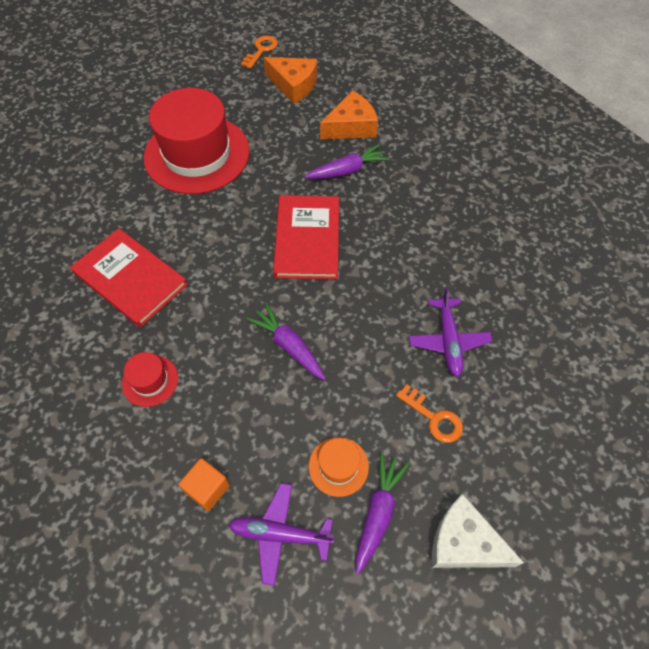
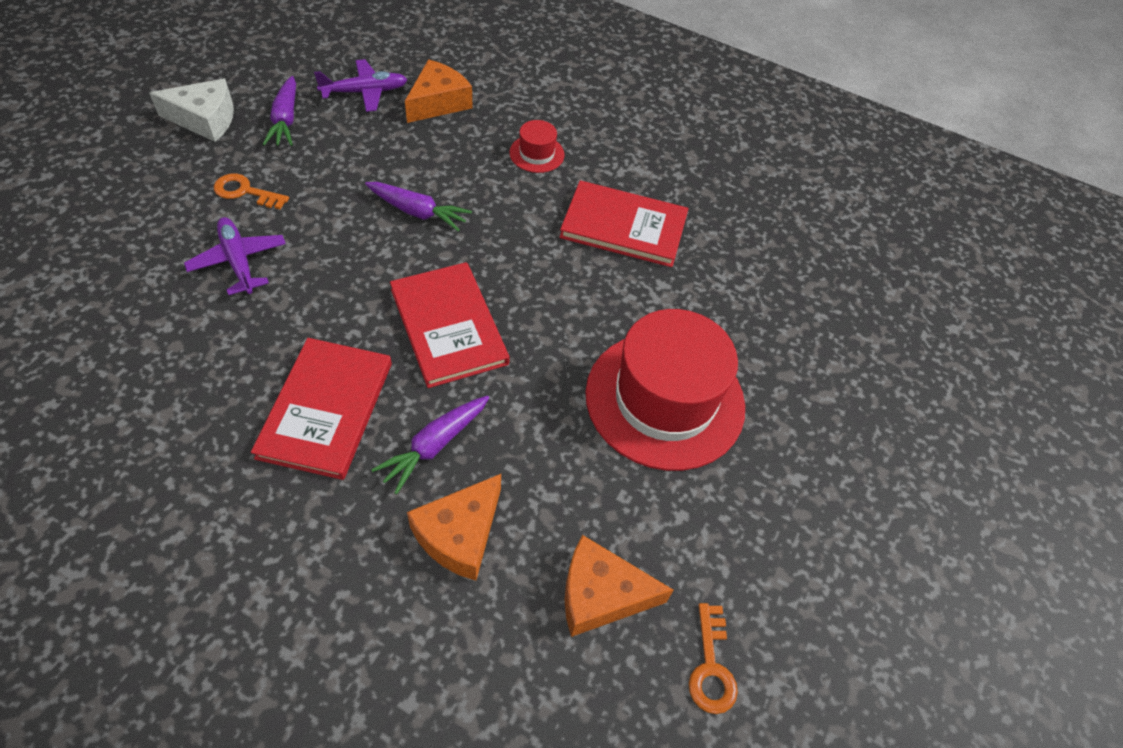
camera: 150 degrees right, 5 degrees down
(207, 489) = (438, 102): orange cube -> orange cheese
(338, 466) = (330, 139): orange hat -> none
(406, 209) = (326, 409): none -> red book

